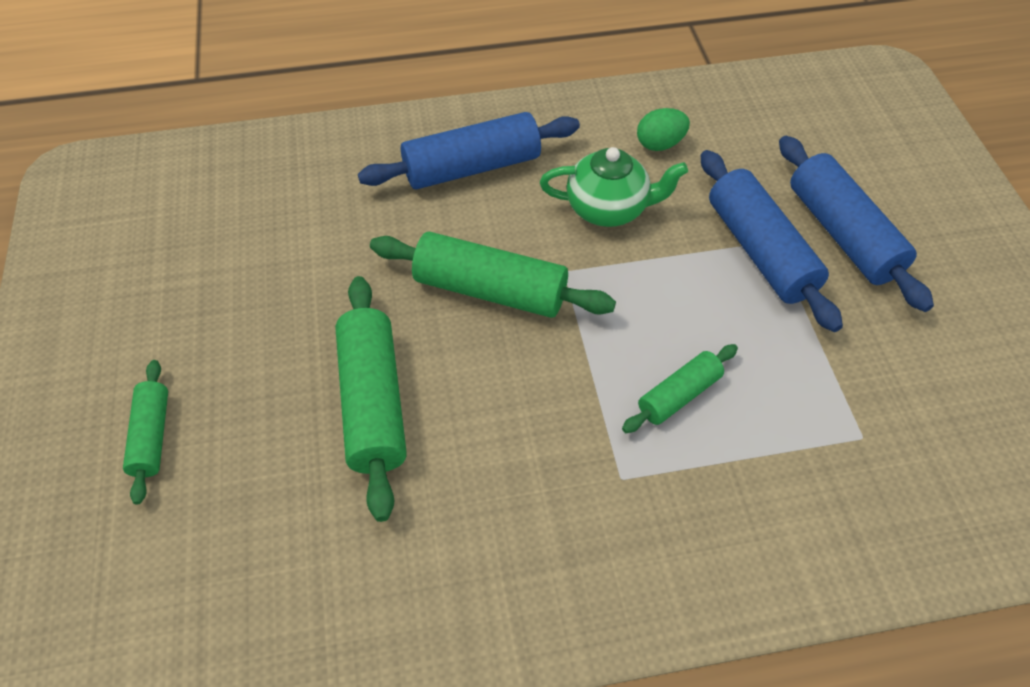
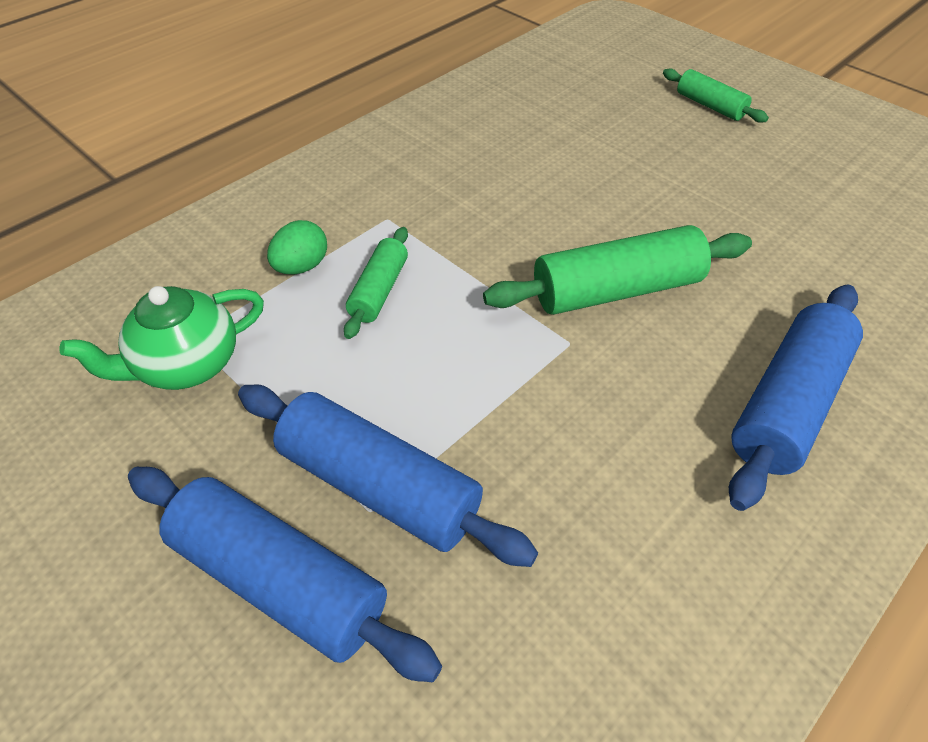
camera: 145 degrees right, 5 degrees down
(373, 403) = (606, 178): green rolling pin -> none
(608, 208) = (593, 441): green teapot -> green teapot (186, 365)
(660, 144) = (620, 592): green egg -> green egg (301, 267)

